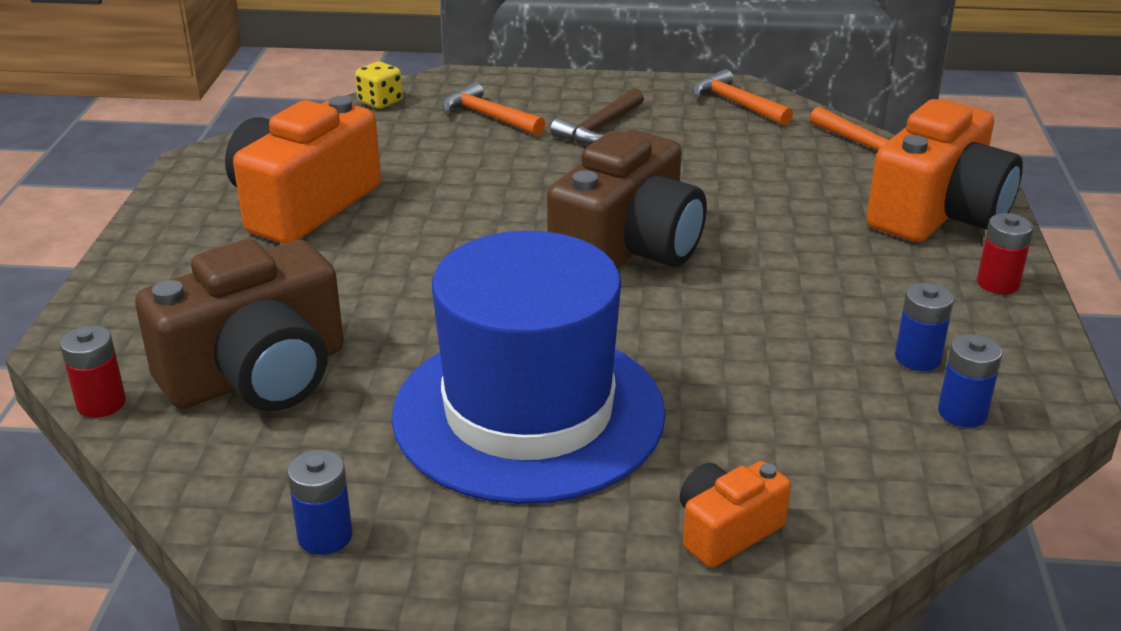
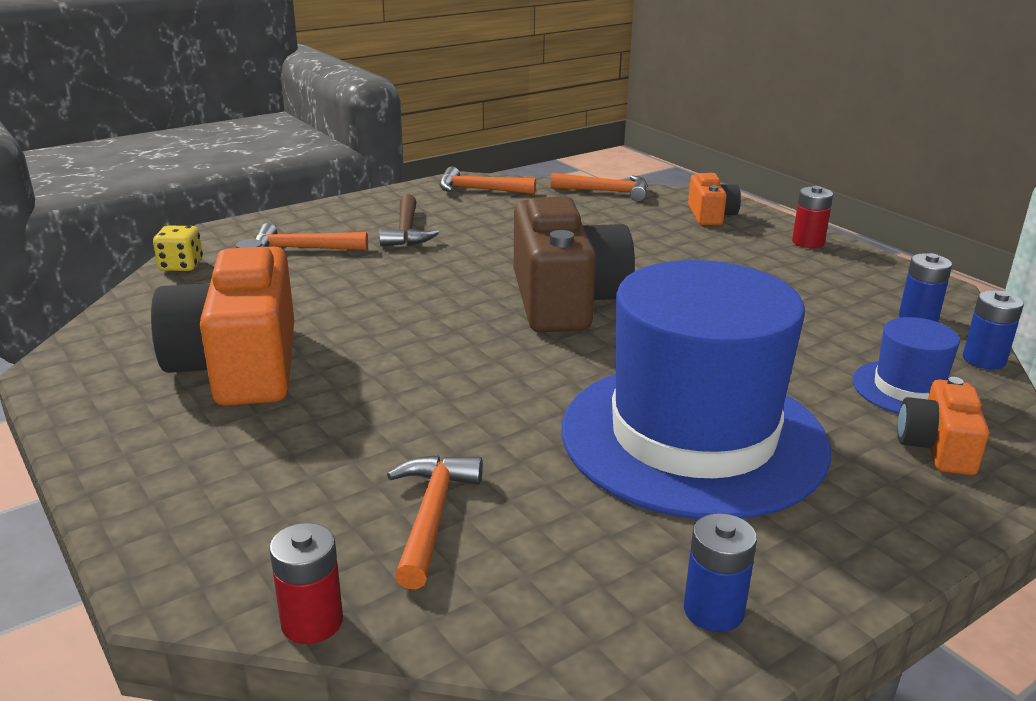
camera: 40 degrees left, 5 degrees down
(258, 375) = (431, 516): brown camera -> orange hammer
(804, 470) = (908, 389): none -> blue hat
(917, 358) = (844, 298): blue battery -> blue battery (984, 360)
(938, 213) = (711, 215): orange camera -> orange camera, size x0.50

